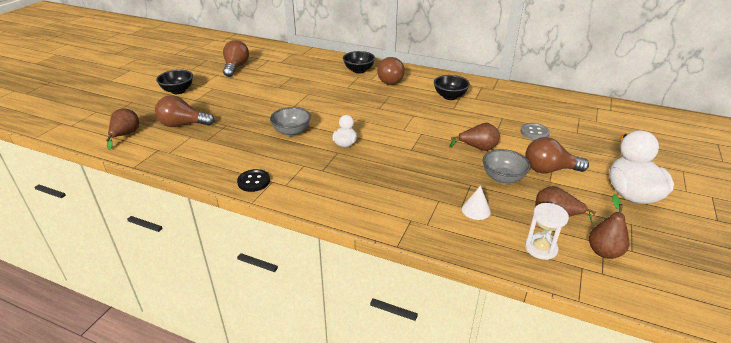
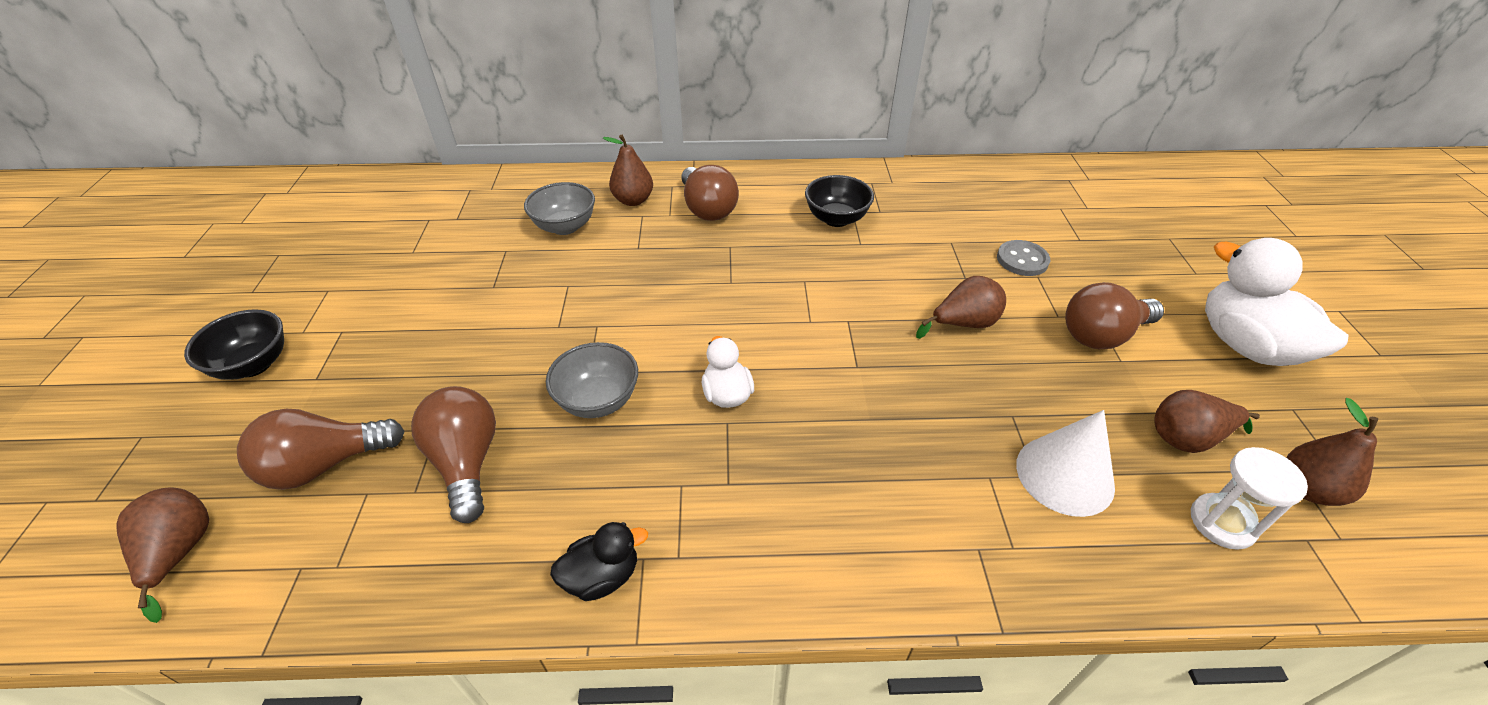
camera: 25 degrees left, 10 degrees up
(236, 67) = (363, 258): brown light bulb -> brown light bulb (467, 462)
(254, 181) = (602, 576): black button -> black duck
(359, 70) = (633, 200): black bowl -> brown pear
(476, 210) = (1064, 475): white cone -> white cone, size x1.68
(502, 178) = (1050, 381): grey bowl -> grey bowl (565, 226)

